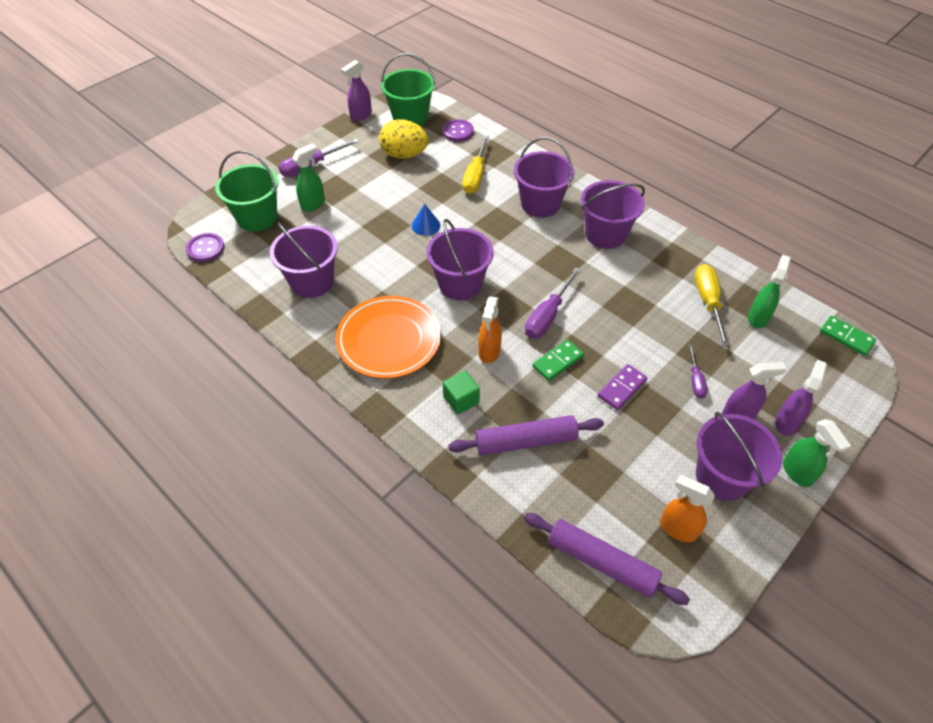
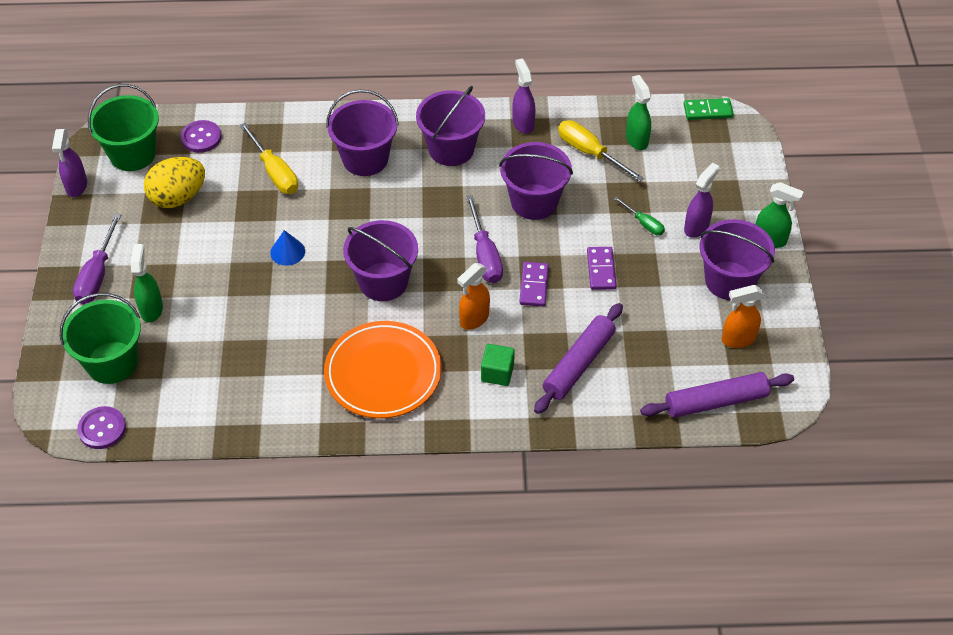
camera: 45 degrees left, 0 degrees up
(312, 281) = (249, 378): purple bucket -> purple bucket (534, 202)
(489, 352) = (474, 319): orange spray bottle -> orange spray bottle turned 75 degrees clockwise
(558, 361) = (534, 286): green domino -> purple domino
(695, 380) = (644, 223): purple screwdriver -> green screwdriver
(786, 422) = (731, 208): purple spray bottle -> purple spray bottle (523, 123)

